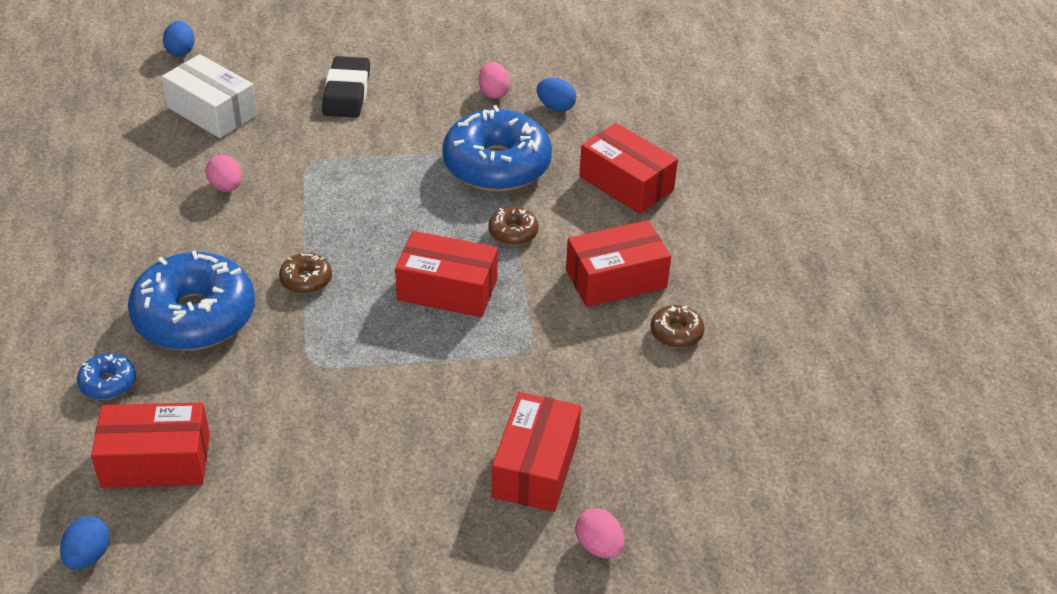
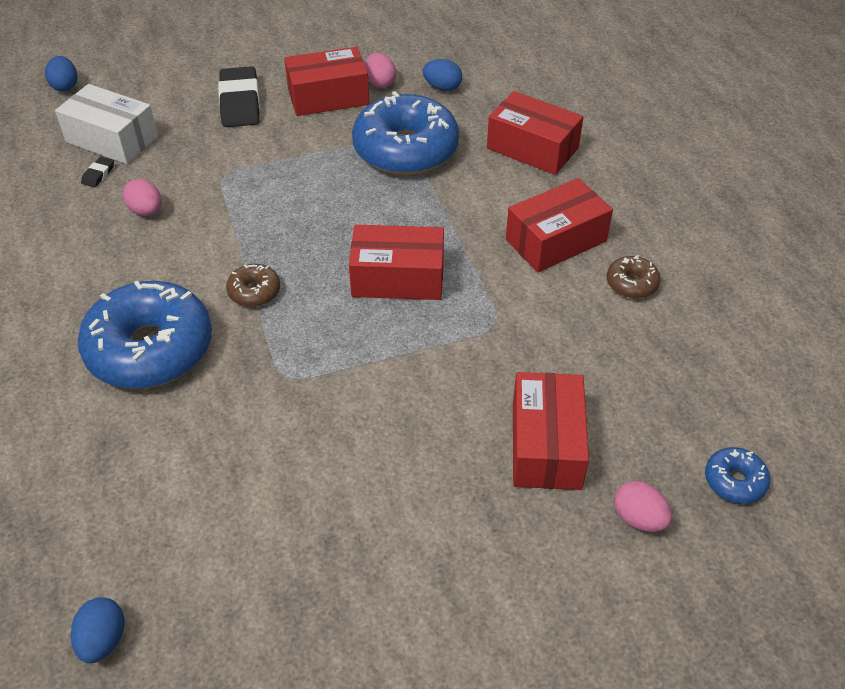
camera: 10 degrees left, 5 degrees up
(108, 383) = (76, 437): blue donut -> blue donut (734, 481)
(156, 461) = (150, 514): red box -> red box (328, 97)
(190, 144) = (98, 174): none -> black eraser
(513, 233) = (443, 211): brown donut -> none

